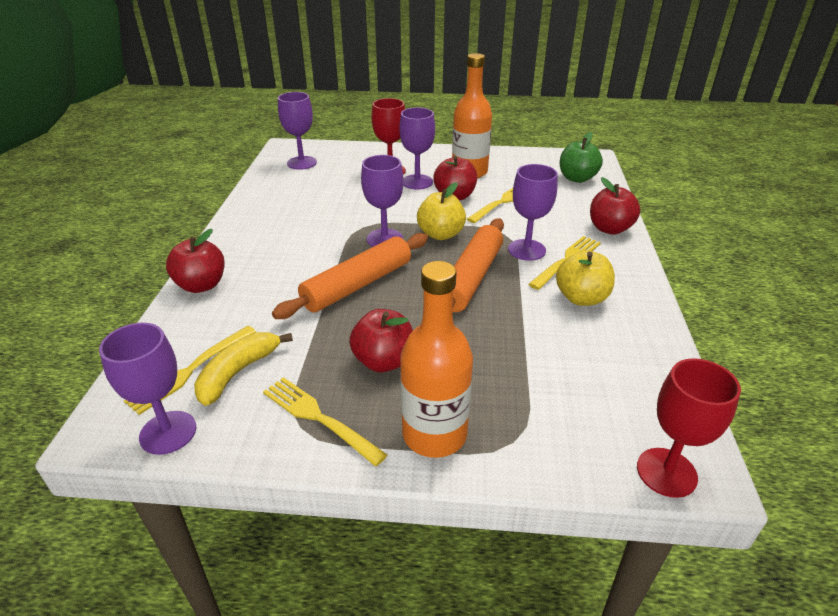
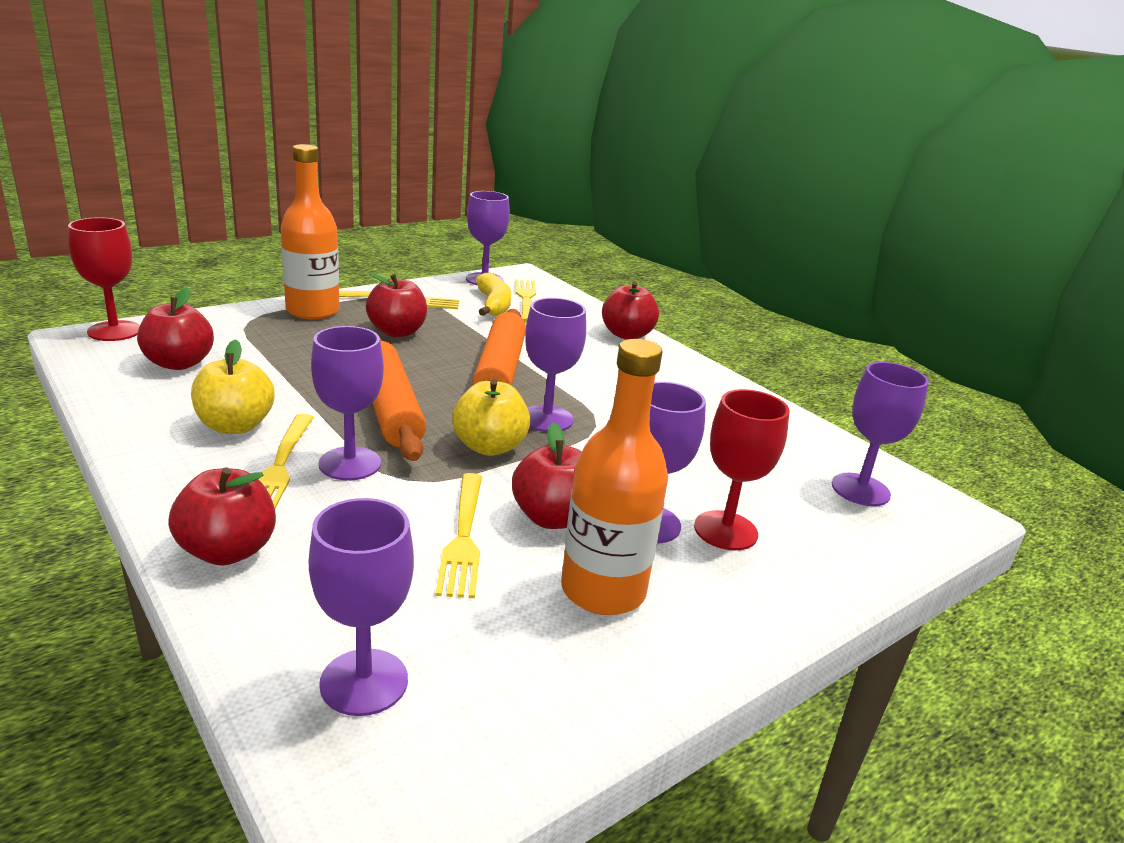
camera: 135 degrees right, 10 degrees down
(577, 178) = (364, 682): green apple -> purple goblet
(606, 384) = (179, 363): none -> red apple

